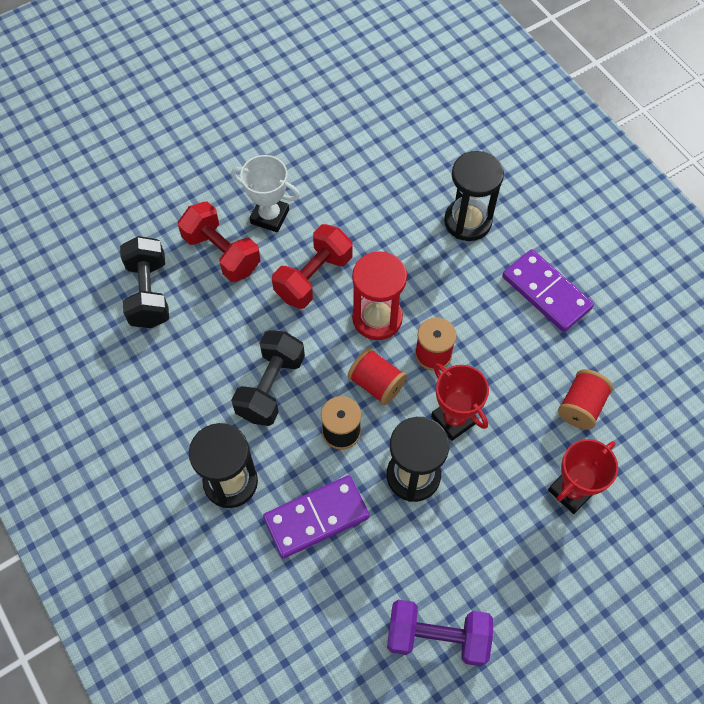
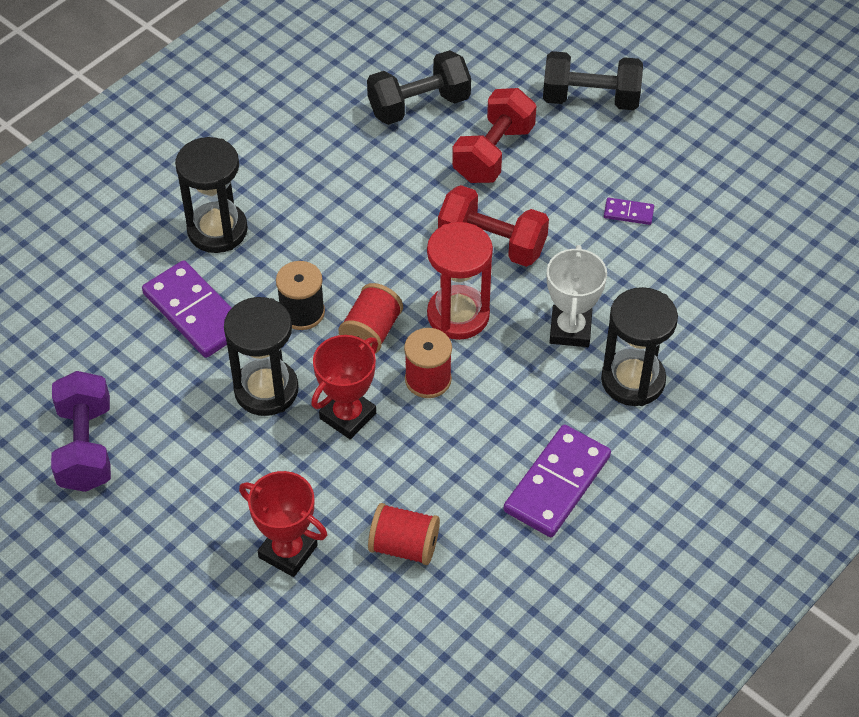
camera: 75 degrees right, 10 degrees down
(269, 216) = (560, 183): white trophy -> white trophy (570, 330)
(270, 387) = (338, 237): black dumbbell -> black dumbbell (590, 99)
(314, 181) = (628, 213): none -> purple domino

